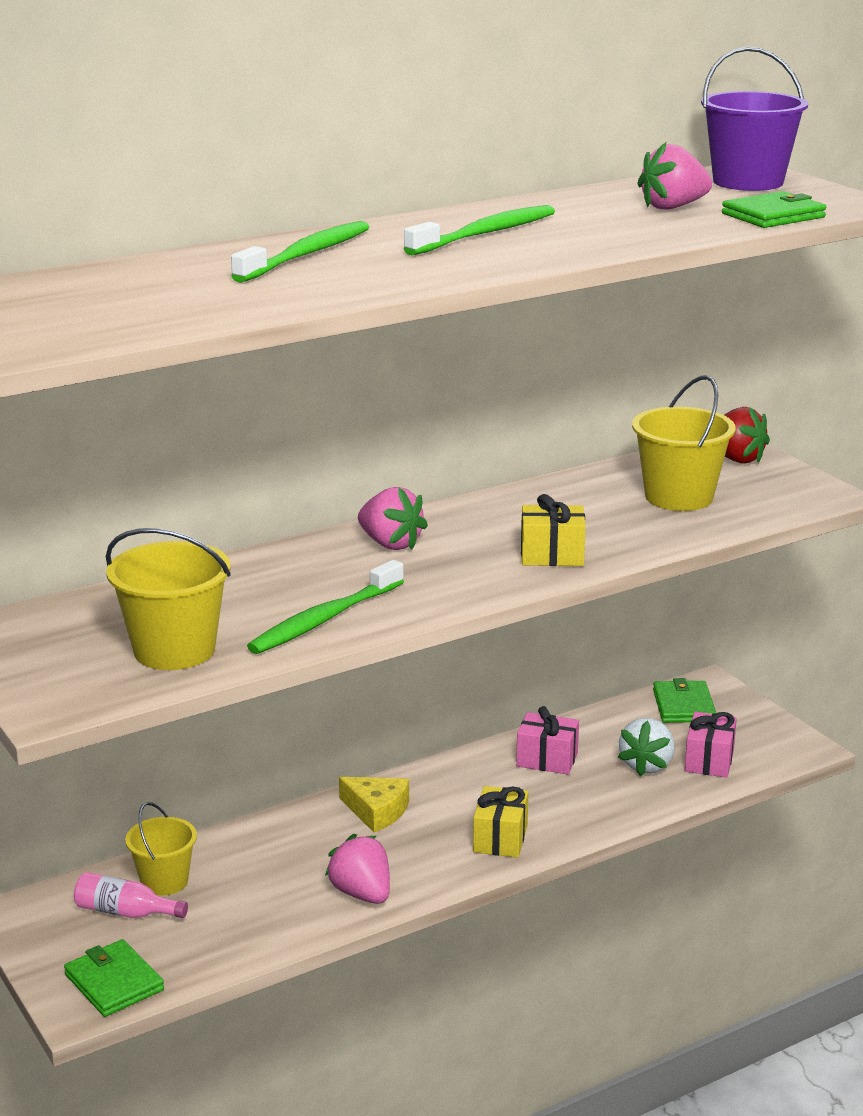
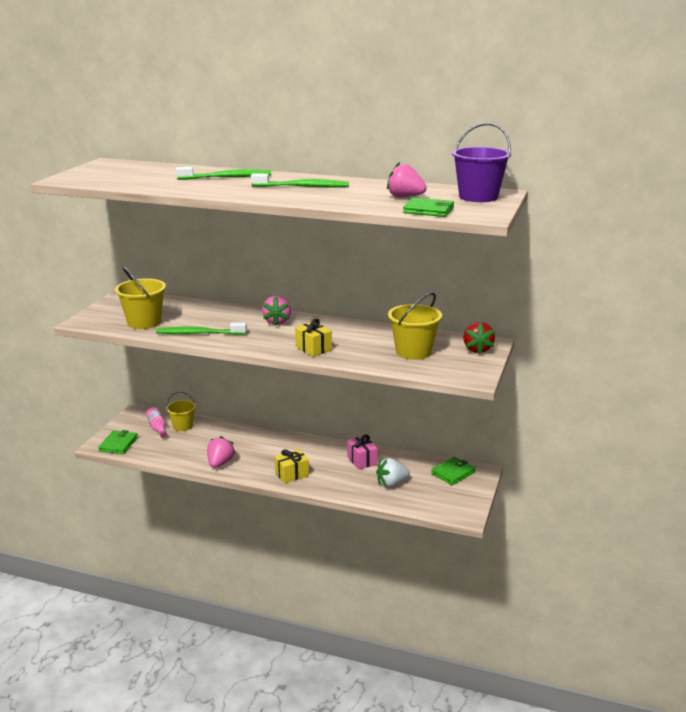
camera: 50 degrees right, 0 degrees up
(377, 811) = (276, 443): yellow cheese -> none
(709, 761) = (418, 496): pink gift -> none

